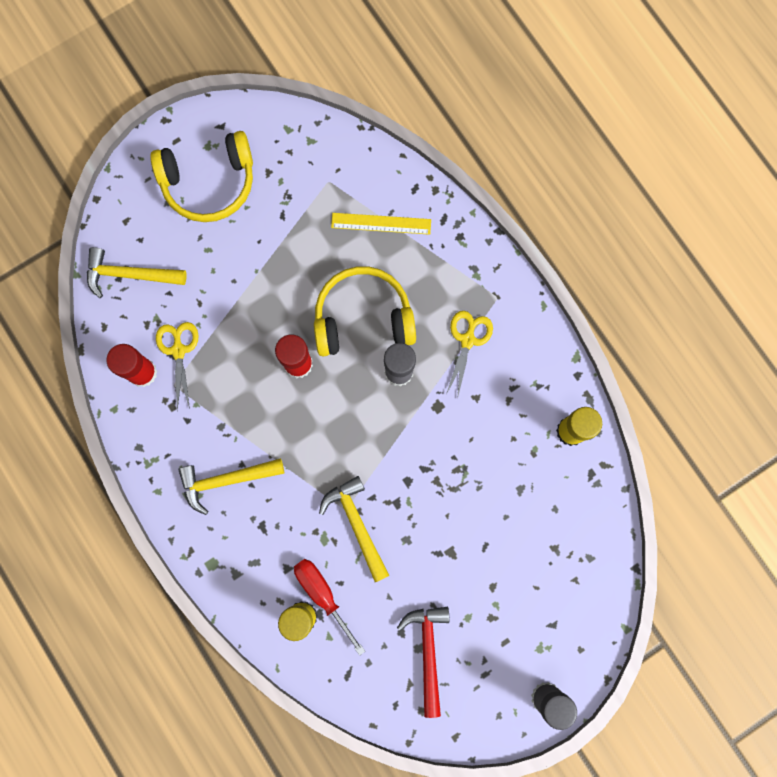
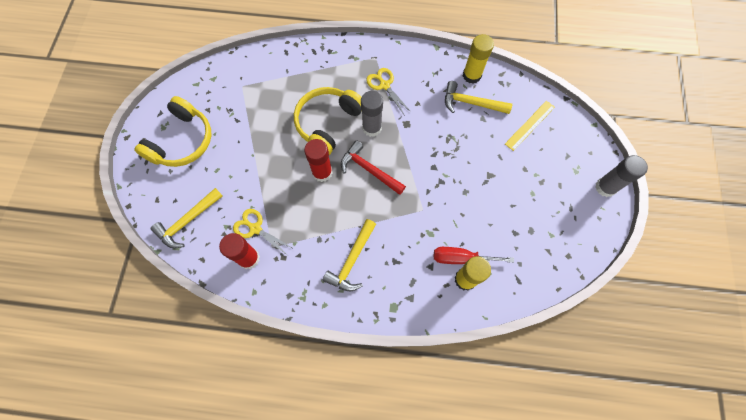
camera: 50 degrees left, 10 degrees down
(356, 524) = (435, 210): yellow hammer -> yellow hammer (471, 103)
(381, 223) = (288, 79): yellow ruler -> yellow ruler (530, 125)
(428, 651) = (536, 227): red hammer -> red hammer (369, 170)

